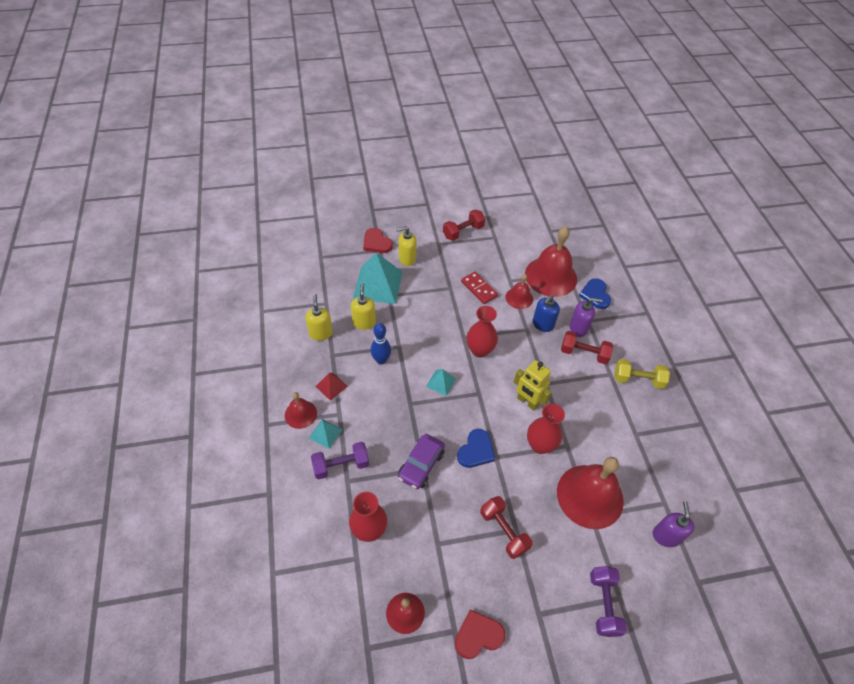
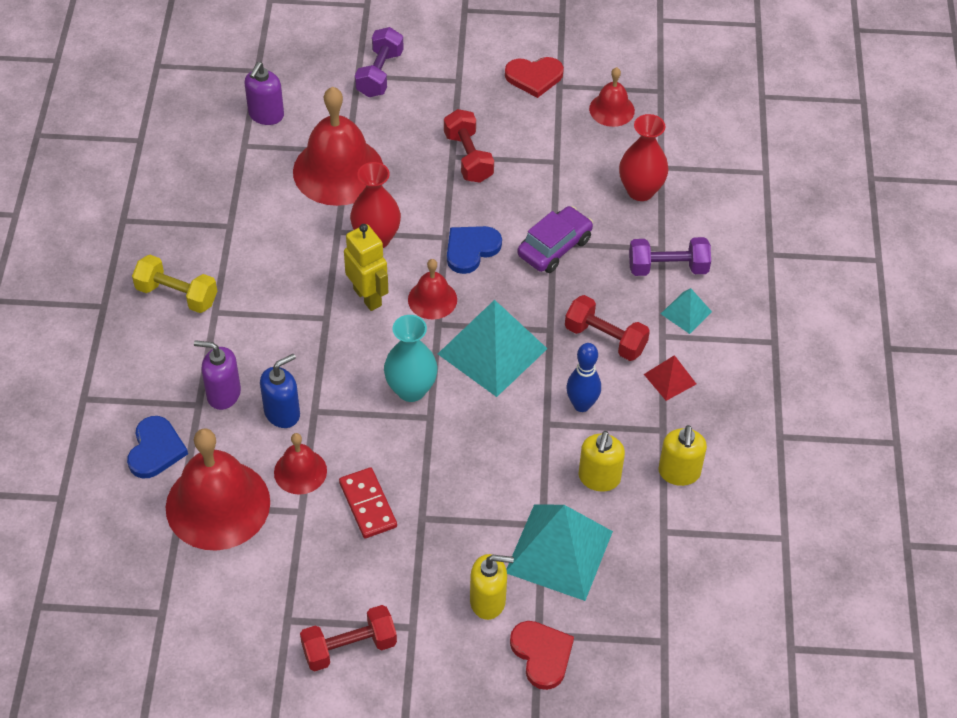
camera: 165 degrees left, 0 degrees up
(300, 414) = (721, 346): red bell -> red bell (432, 299)
(441, 382) = (492, 351): turquoise pyramid -> turquoise pyramid, size x2.08
(479, 350) = (411, 389): red vase -> turquoise vase
(584, 353) = (239, 351): red dumbbell -> red dumbbell (605, 339)

